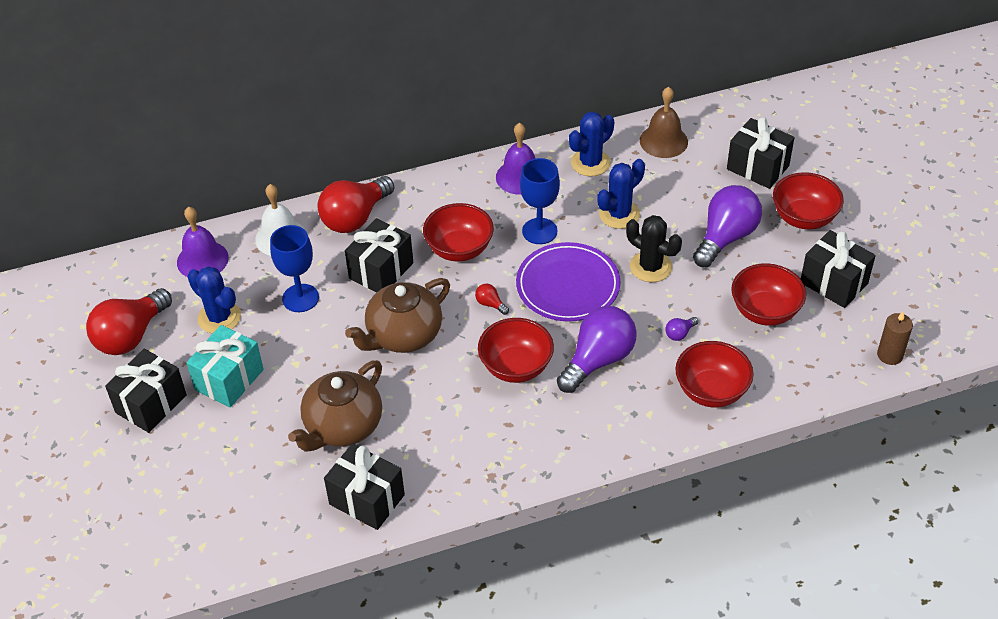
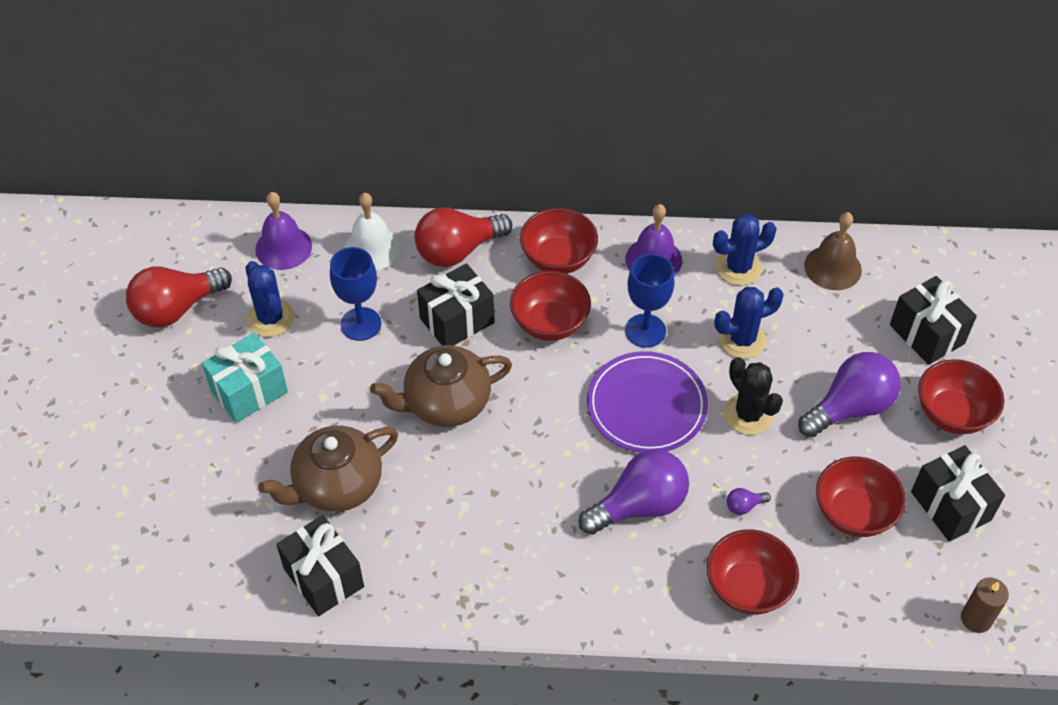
camera: 20 degrees right, 5 degrees up
(151, 404) = (162, 391): black gift -> none
(490, 304) = (553, 398): red light bulb -> none
(516, 367) = (547, 482): red bowl -> red bowl (558, 259)

